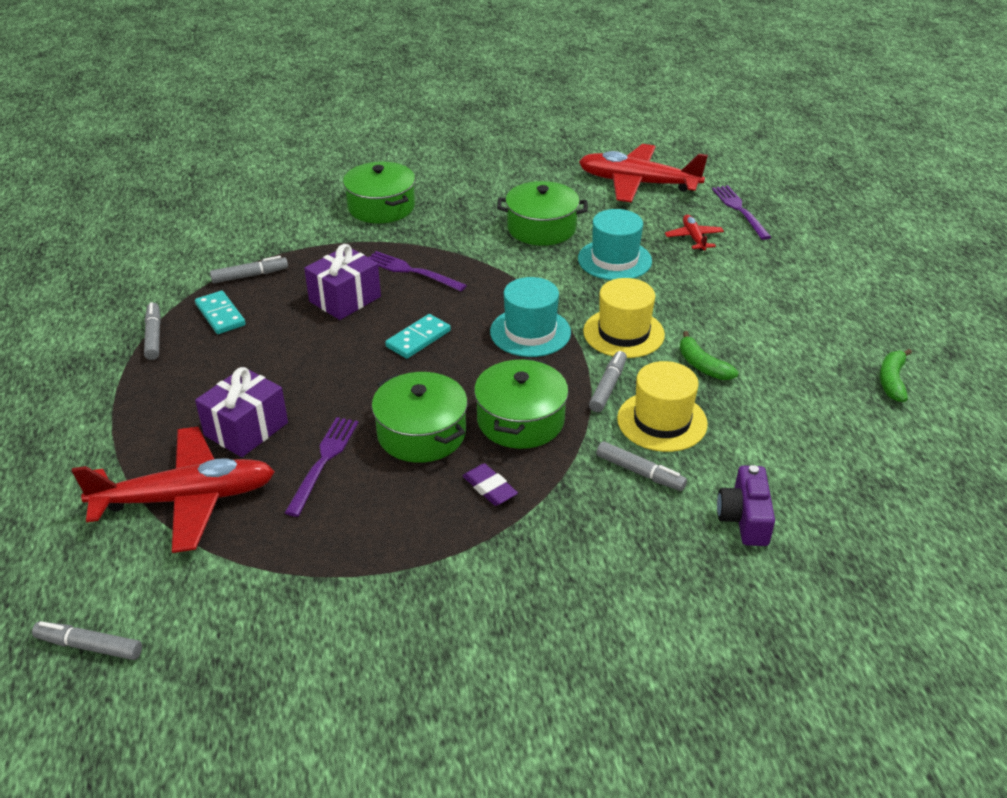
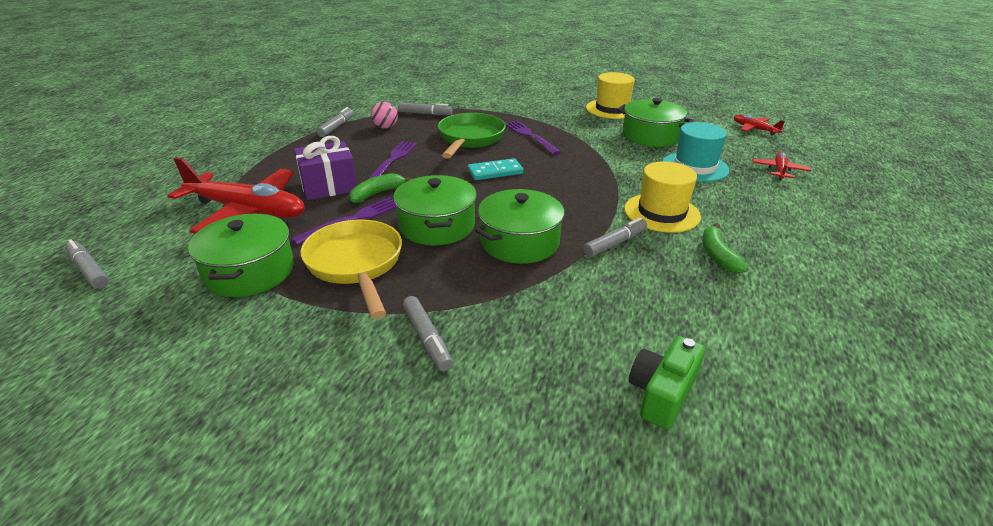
camera: 30 degrees right, 5 degrees down
(220, 315) = (385, 127): turquoise domino -> pink ball
(345, 299) = (470, 139): purple gift -> green pan
(381, 207) = (545, 101): green pot -> green pot (249, 271)
(384, 512) = (356, 264): none -> yellow pan
(489, 488) = (448, 278): purple eraser -> none
(530, 332) = (583, 191): turquoise hat -> none
(637, 183) = (754, 129): red plane -> red plane, size x0.47
(640, 472) = (587, 314): grey marker -> grey marker (427, 339)
(662, 421) = (643, 283): yellow hat -> yellow hat (612, 109)
(739, 210) = (838, 163): purple fork -> purple fork (393, 160)
(744, 518) = (662, 393): purple camera -> green camera
(892, 381) = (931, 333): green banana -> green banana (377, 193)

